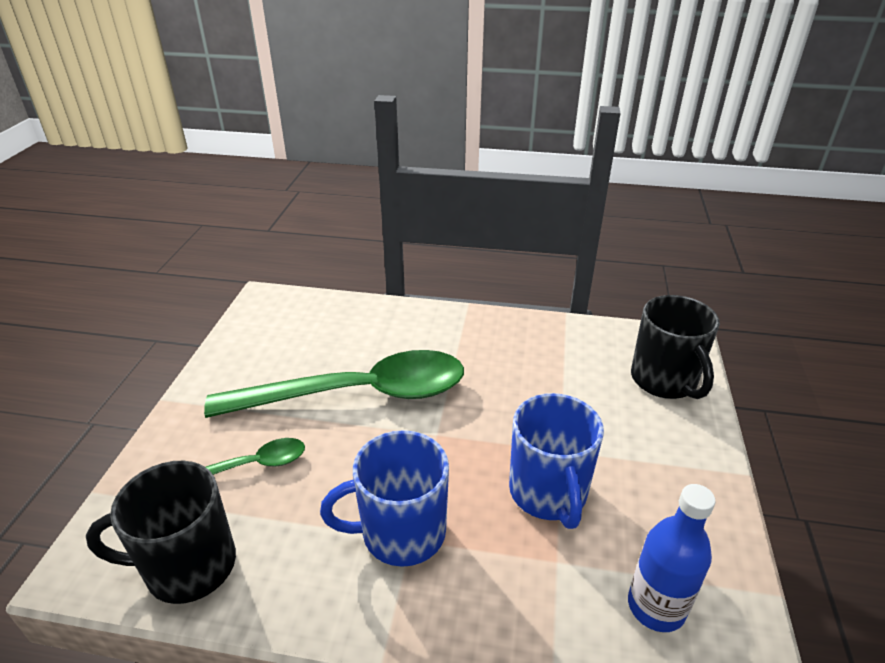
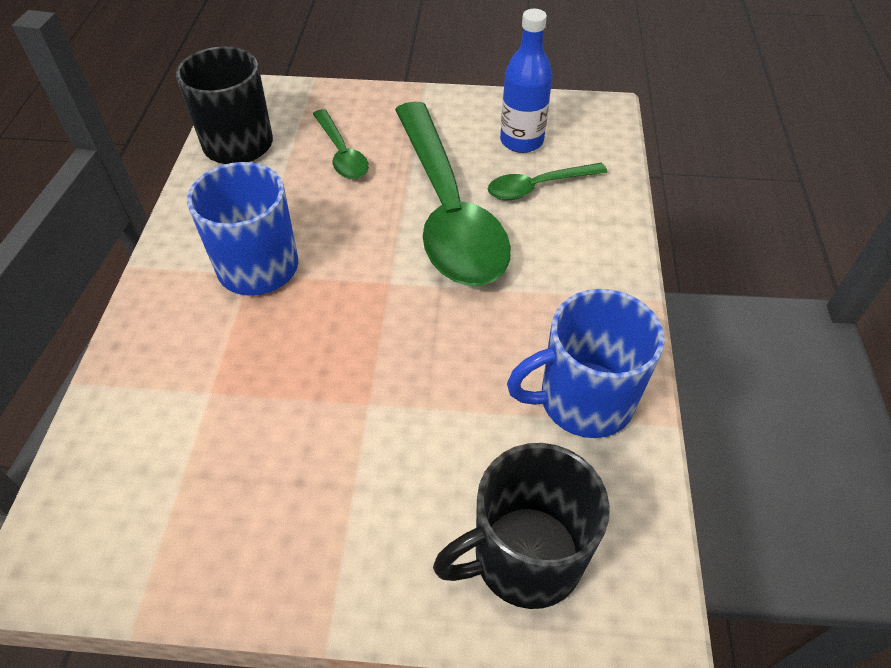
camera: 85 degrees right, 15 degrees up
(344, 341) = (537, 187): none -> green spoon
(548, 493) = (301, 387): blue mug -> blue mug (583, 400)
(656, 606) = (142, 481): blue bottle -> blue bottle (521, 141)

